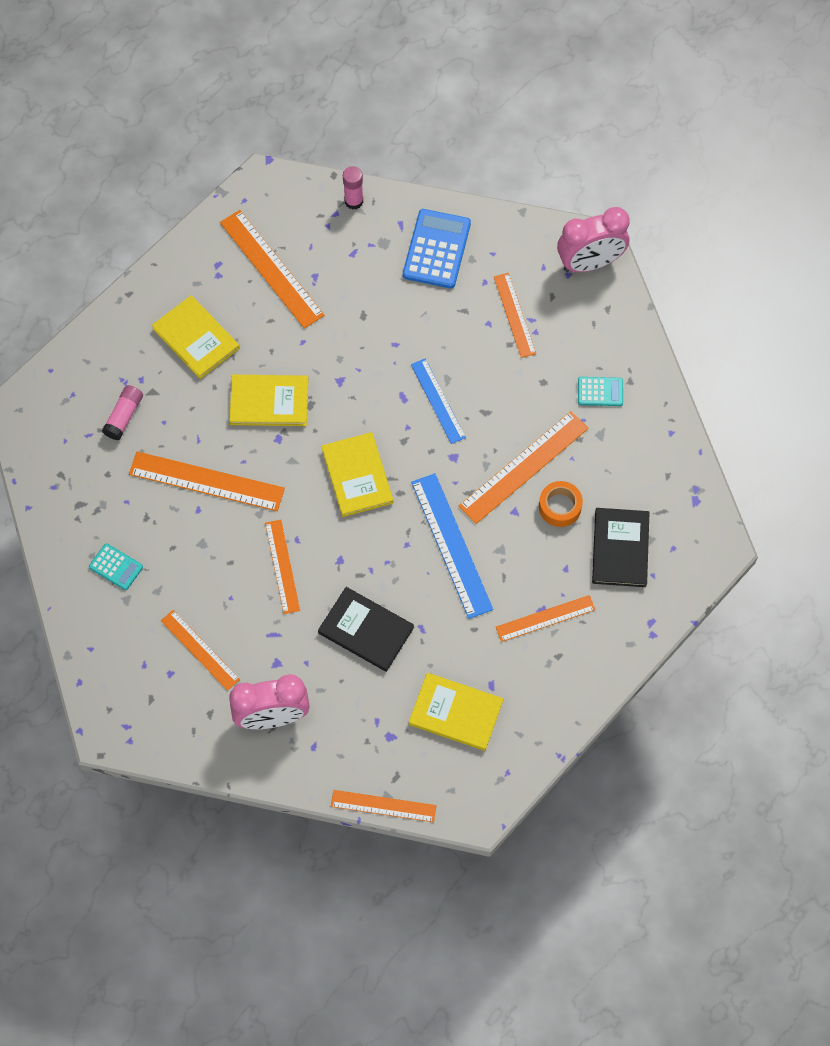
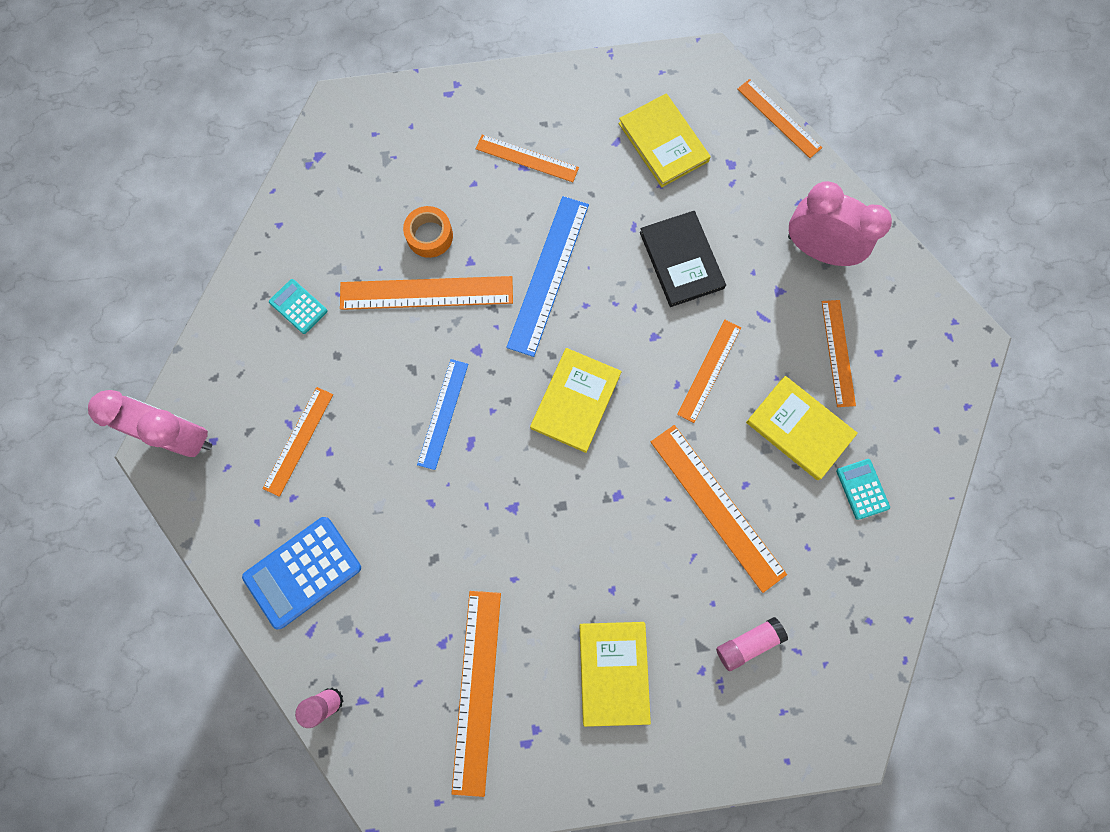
camera: 140 degrees left, 10 degrees up
(269, 402) = (596, 541): yellow book -> yellow book (799, 428)
(620, 548) = (415, 165): black book -> none

